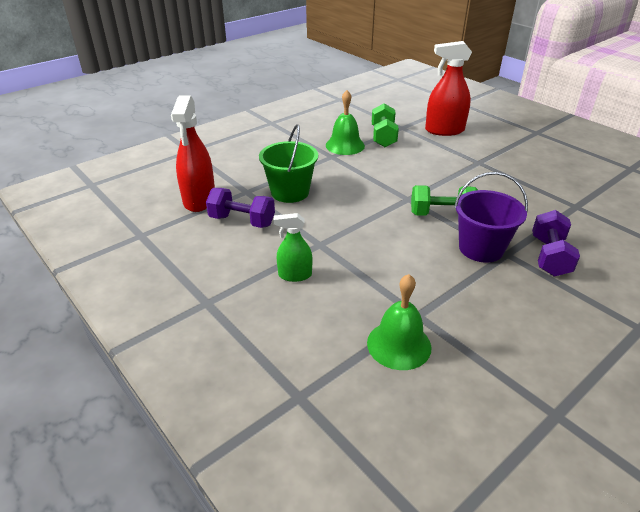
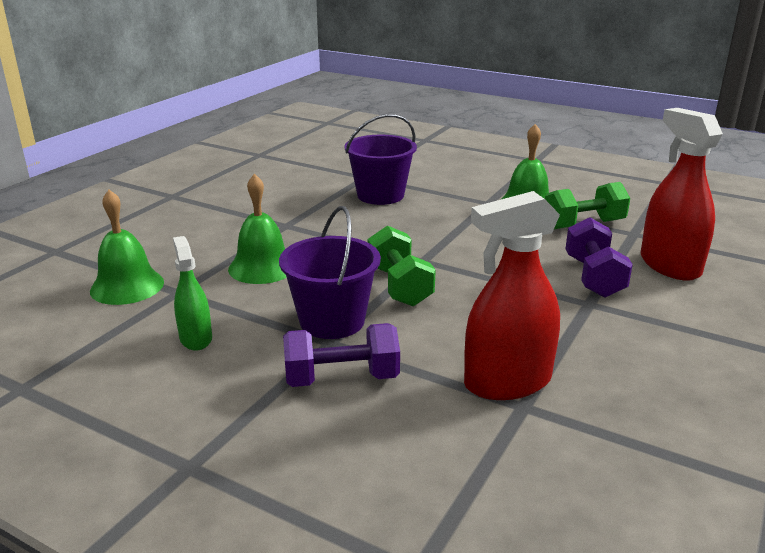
camera: 70 degrees right, 10 degrees down
(199, 200) = (332, 162): red spray bottle -> red spray bottle (507, 382)
(242, 221) = (307, 185): purple dumbbell -> purple dumbbell (593, 277)
(290, 192) = (380, 195): green bucket -> purple bucket
(295, 275) = (225, 222): green spray bottle -> green spray bottle (196, 338)
(391, 266) = (262, 267): none -> green bell

